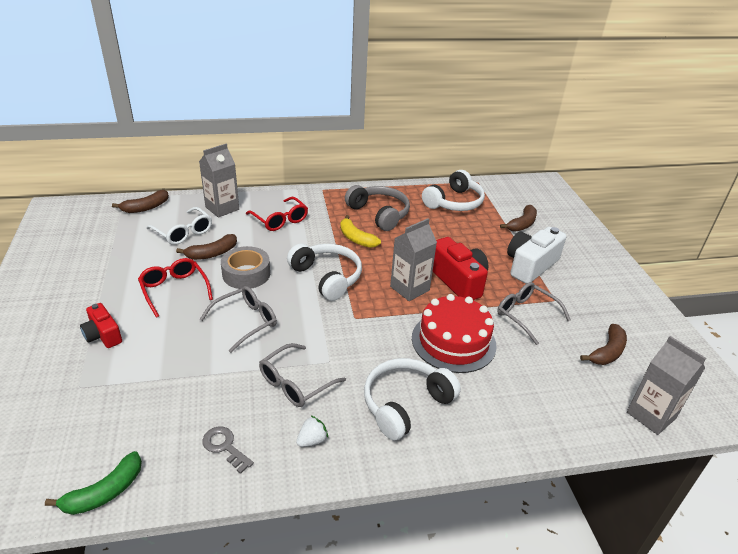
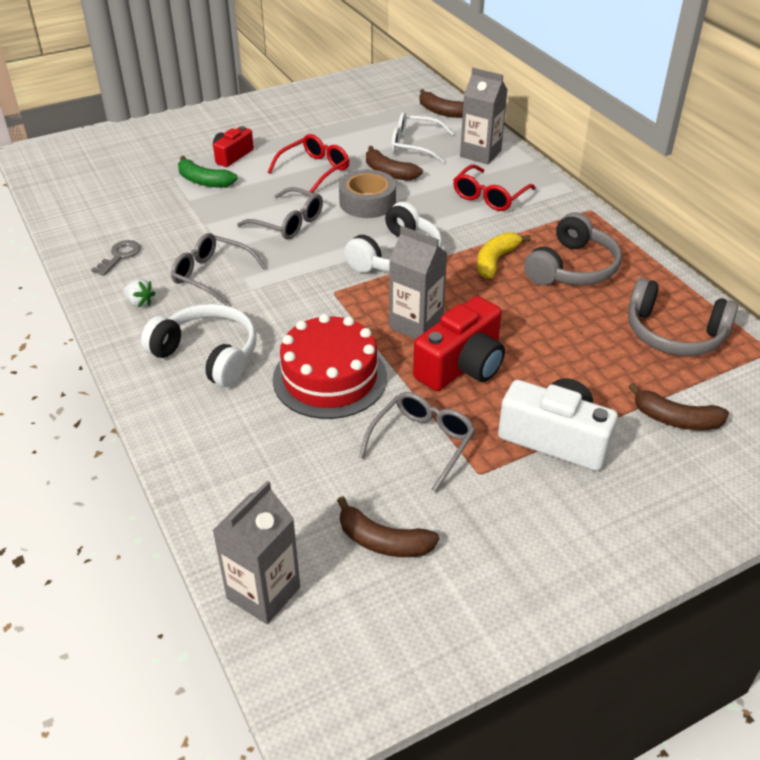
camera: 75 degrees right, 5 degrees up
(105, 492) = (62, 214): green banana -> green banana (204, 181)
(183, 232) = (414, 145): white glasses -> white glasses turned 75 degrees clockwise
(454, 202) = (674, 334): white headphones -> grey headphones

